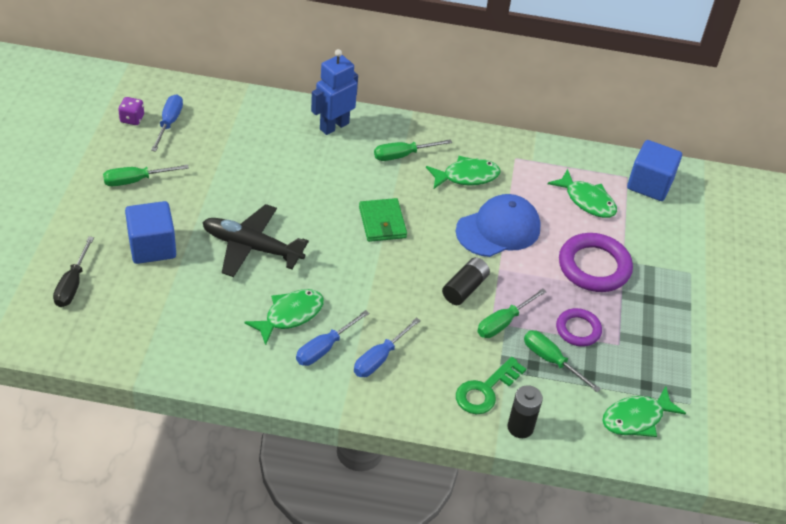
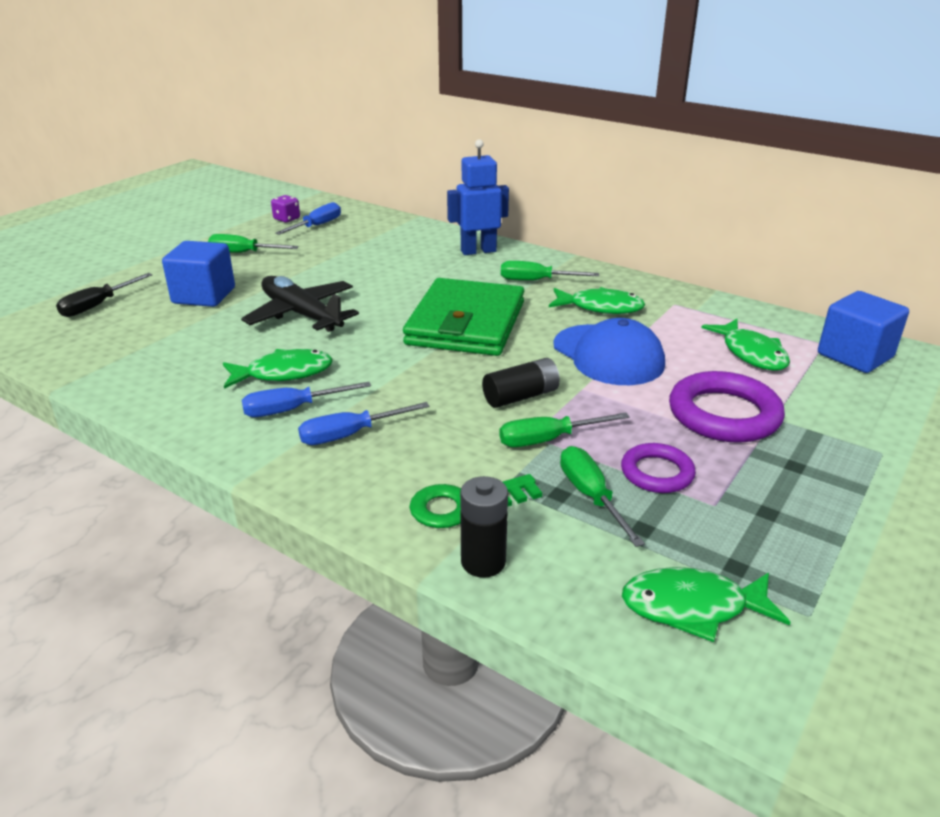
camera: 30 degrees right, 15 degrees down
(382, 222) = (466, 323): green wallet -> green wallet, size x1.91
(498, 229) = (608, 355): blue cap -> blue cap turned 60 degrees clockwise

